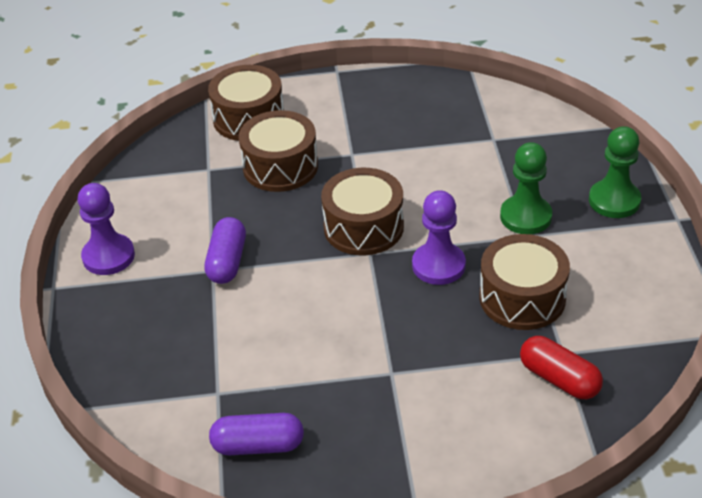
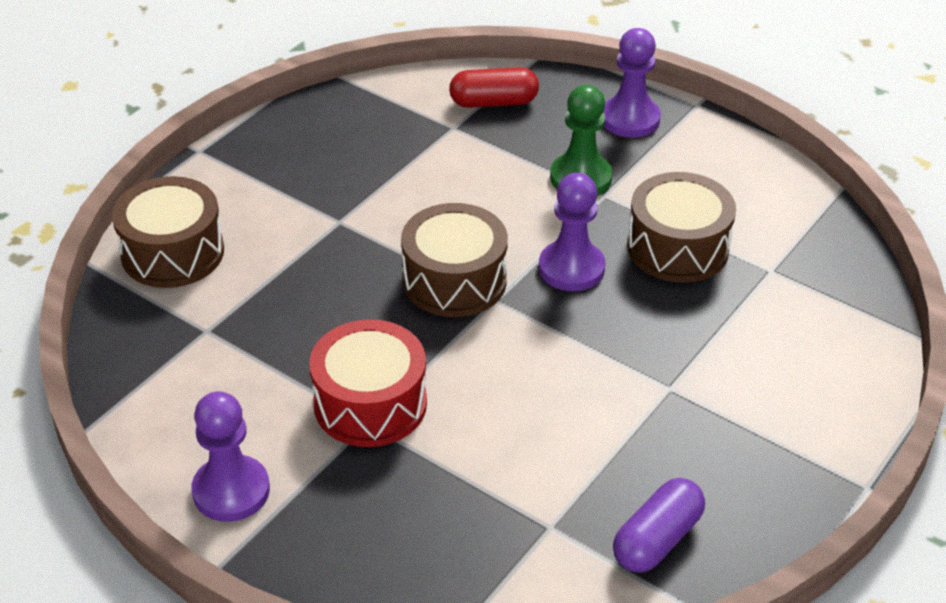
camera: 50 degrees left, 0 degrees up
(227, 262) = (370, 404): purple capsule -> red drum
(280, 167) = (283, 278): brown drum -> none
(559, 379) = (798, 292): red capsule -> red capsule (494, 102)
(614, 201) = (630, 119): green pawn -> purple pawn

